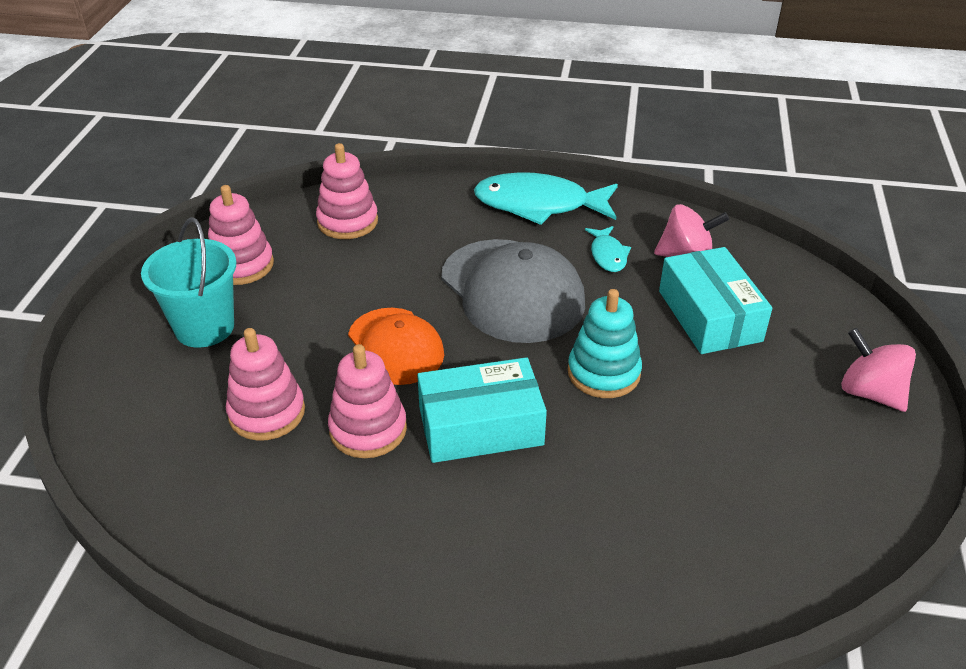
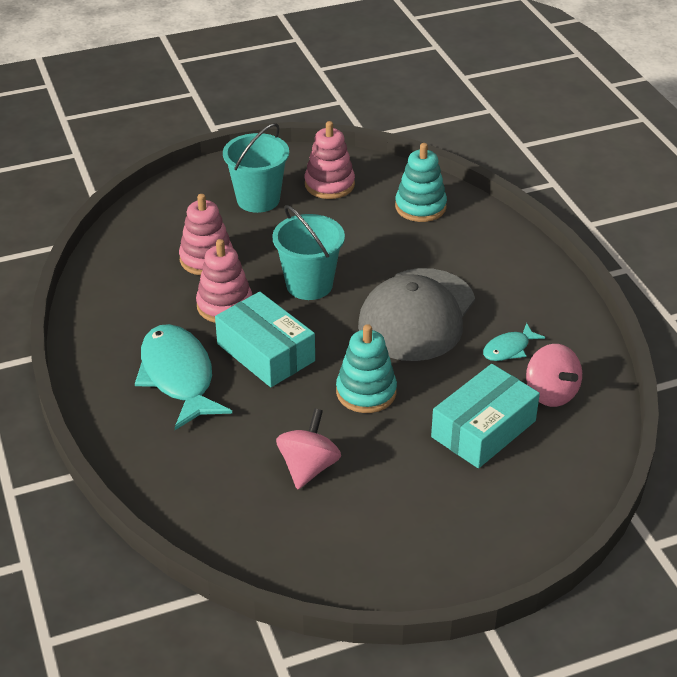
camera: 60 degrees right, 0 degrees up
(347, 222) = (420, 207): pink stacking toy -> turquoise stacking toy
(395, 346) = (309, 285): orange cap -> turquoise bucket
(539, 205) = (538, 289): turquoise fish -> turquoise fish (178, 376)
(870, 393) = (468, 548): pink spinning top -> pink spinning top (308, 467)

